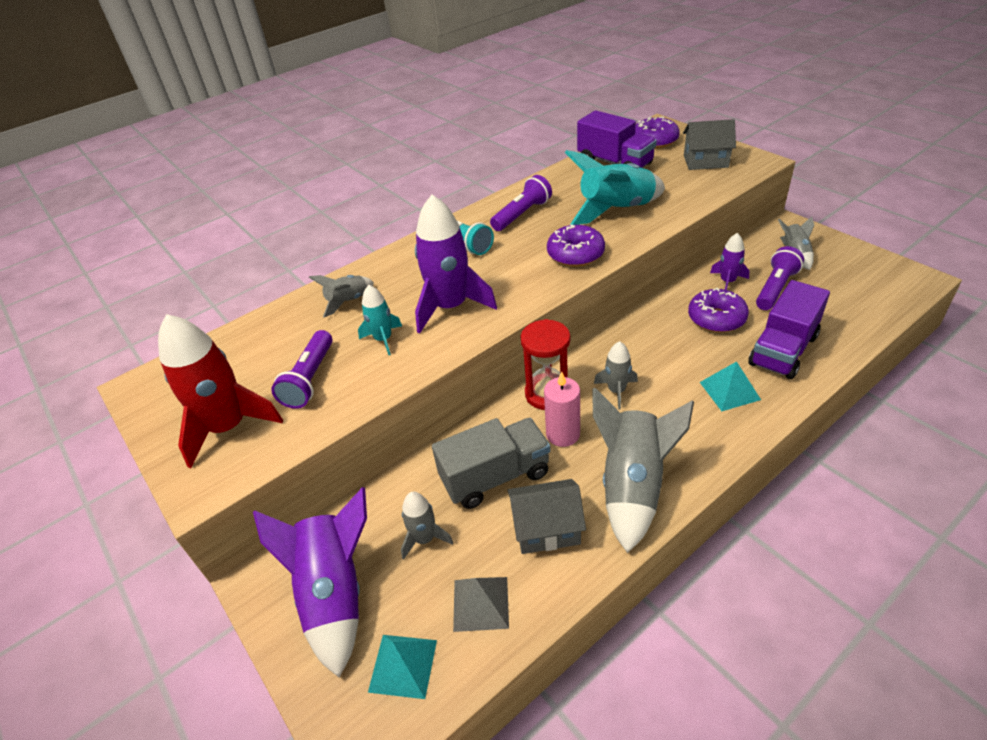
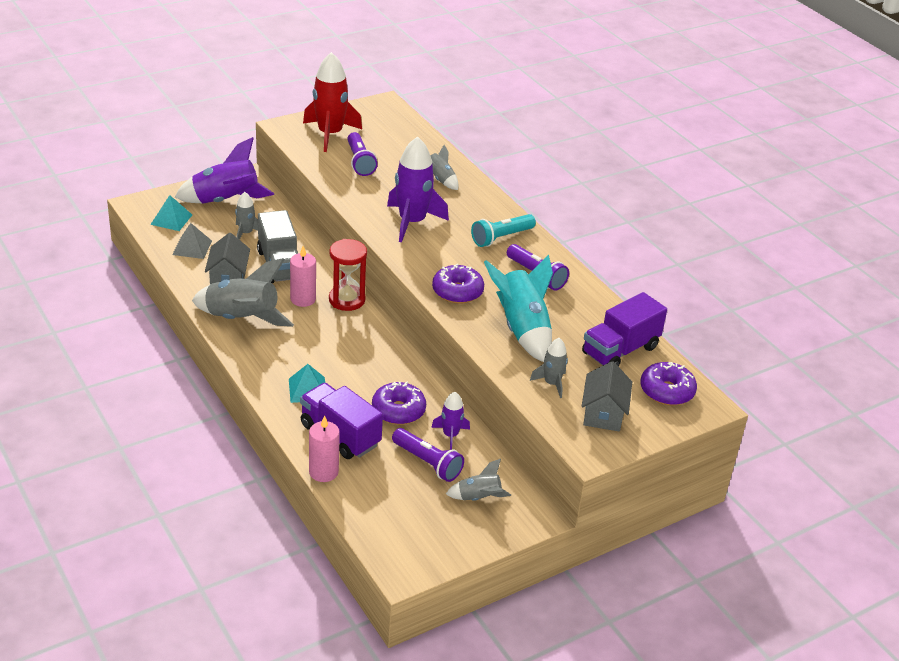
camera: 90 degrees right, 5 degrees down
(310, 379) = (359, 162): purple flashlight -> purple flashlight turned 120 degrees counterclockwise
(383, 339) = (387, 191): turquoise rocket -> none
(616, 391) = (334, 333): grey rocket -> grey rocket (551, 383)
(846, 350) = (323, 472): none -> pink candle

